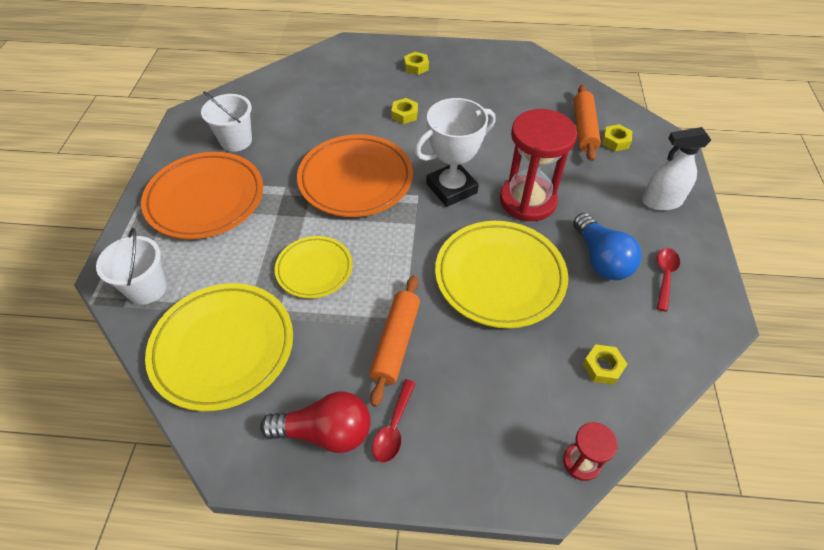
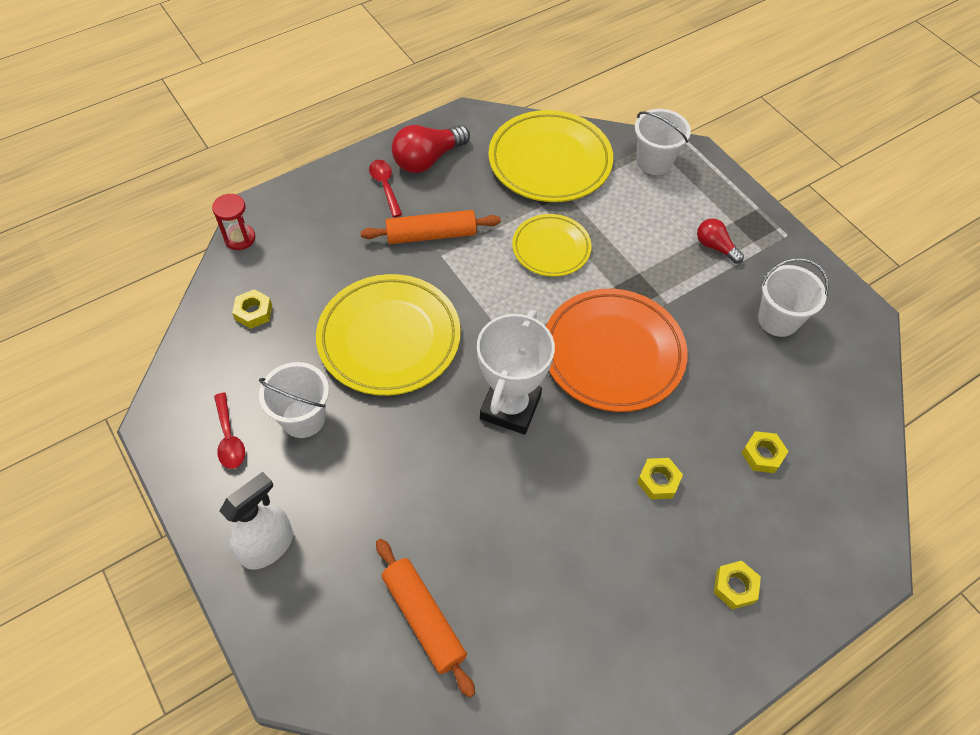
camera: 140 degrees right, 5 degrees up
(205, 199) = (715, 247): orange plate -> red light bulb
(396, 343) = (431, 235): orange rolling pin -> orange rolling pin turned 75 degrees counterclockwise
(527, 201) = (420, 444): red hourglass -> none
(601, 259) = (303, 418): blue light bulb -> white bucket
(615, 141) = (369, 622): yellow nut -> yellow nut (762, 455)

